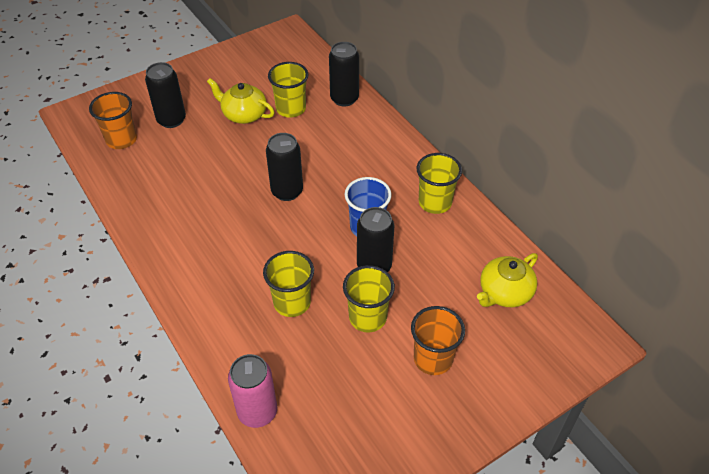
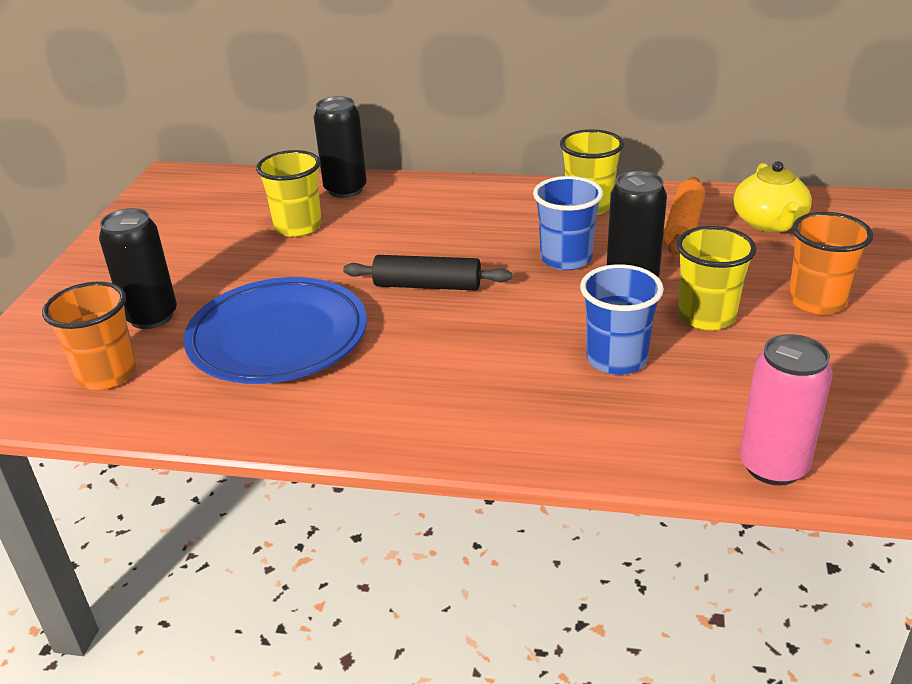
camera: 45 degrees left, 15 degrees down
(194, 171) = (278, 338): none -> blue plate
(243, 114) = (246, 261): yellow teapot -> none
(287, 191) = (427, 285): black can -> black rolling pin
(292, 302) = (616, 359): yellow cup -> blue cup
(456, 256) = (683, 226): none -> orange rolling pin

